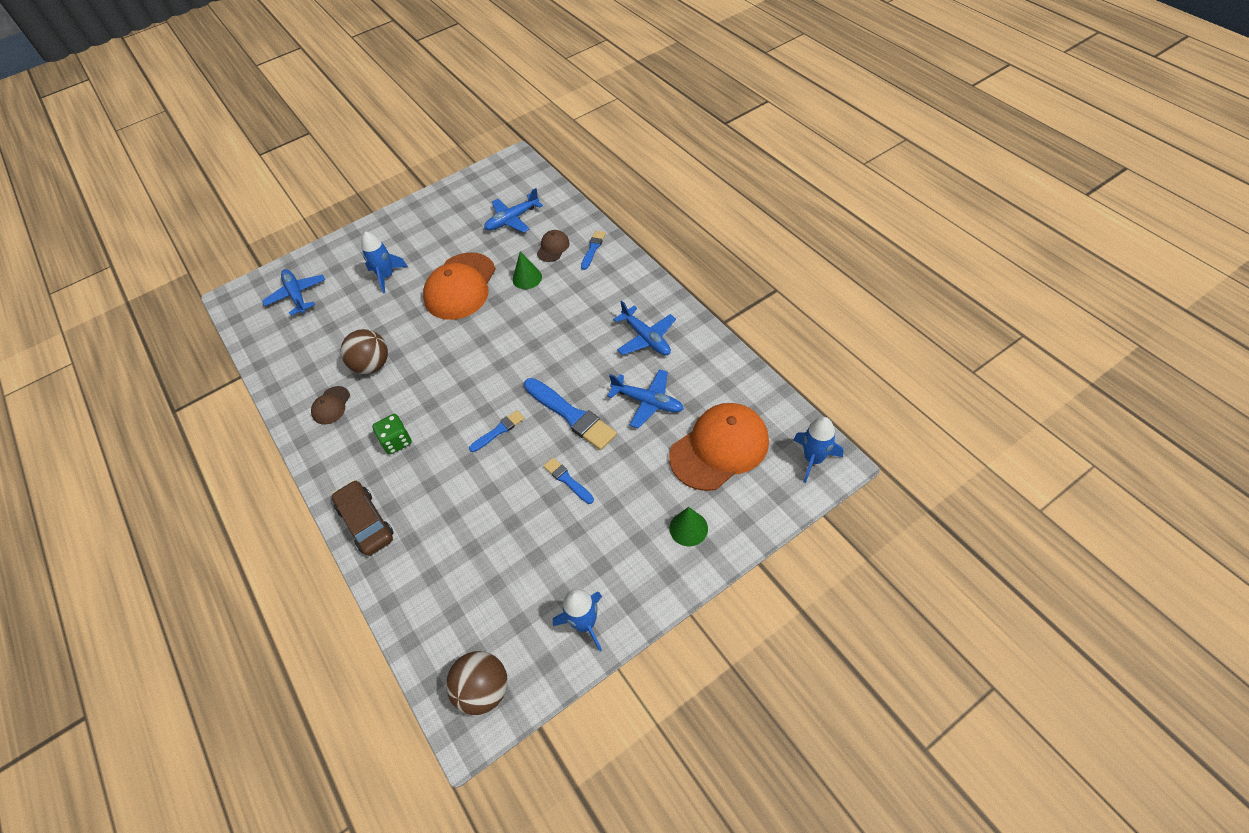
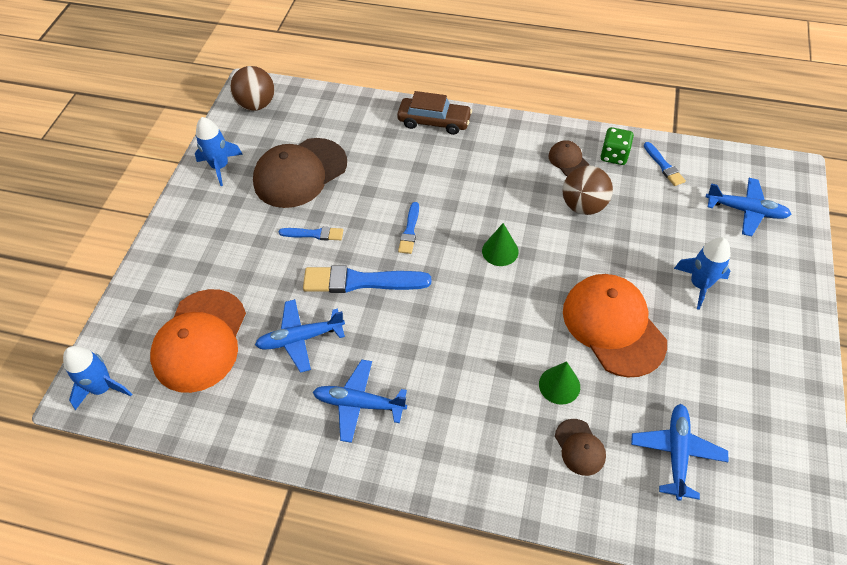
camera: 135 degrees right, 0 degrees up
(396, 441) = (481, 173): green dice -> green dice (614, 156)
(524, 554) = (300, 173): none -> brown cap
(593, 249) = (532, 481): blue brush -> blue brush (664, 166)
(688, 528) = (185, 263): green cone -> green cone (500, 251)

